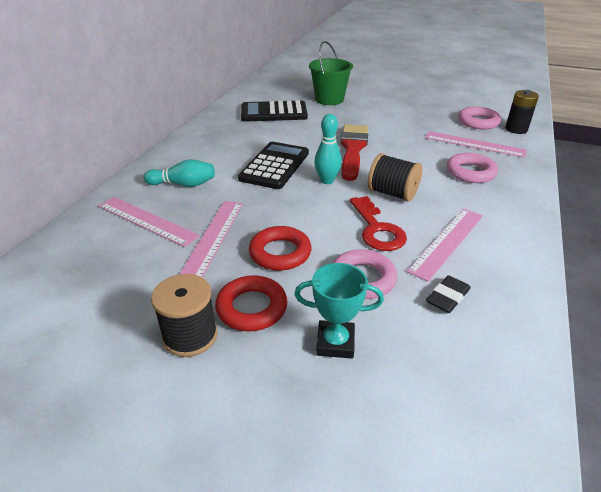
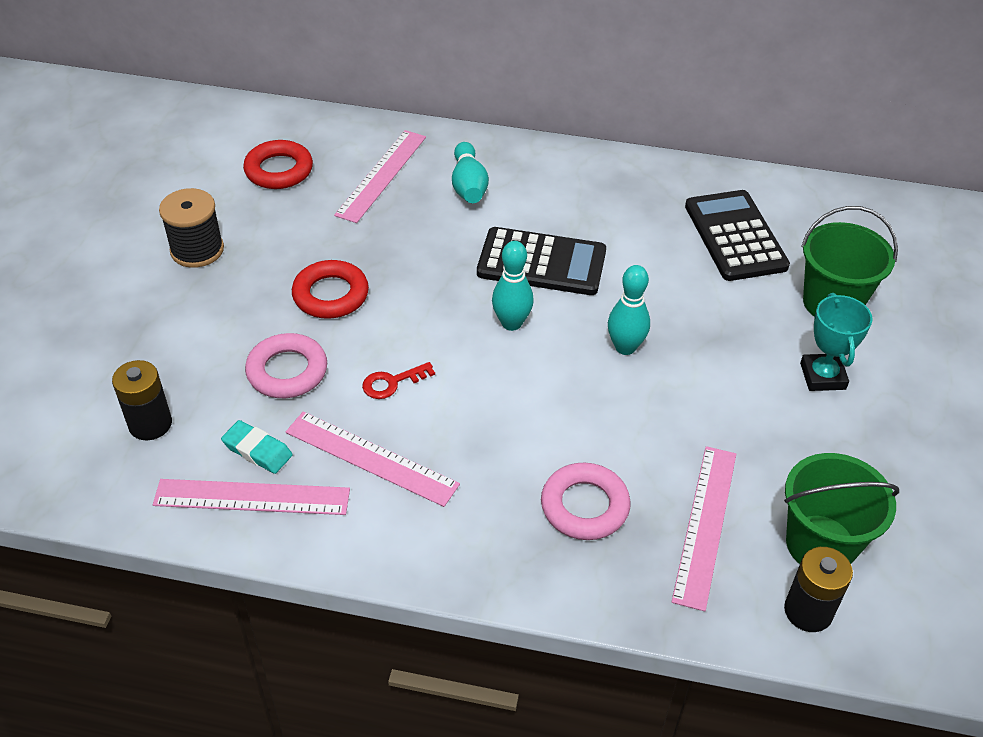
camera: 80 degrees right, 10 degrees up
(213, 237) = (355, 235): pink ruler -> pink ruler (252, 497)
(252, 308) = (236, 285): red ring -> red ring (279, 170)
(335, 343) = (186, 353): turquoise trophy -> turquoise trophy (823, 376)
(353, 149) = (625, 347): red brush -> turquoise bowling pin
(377, 229) = (392, 382): red key -> red key, size x0.58
(392, 193) = (490, 399): black spool -> none
(425, 368) = (150, 424): none -> black battery
(447, 297) = (257, 450): black eraser -> turquoise eraser
(478, 122) = (820, 544): pink ring -> green bucket

